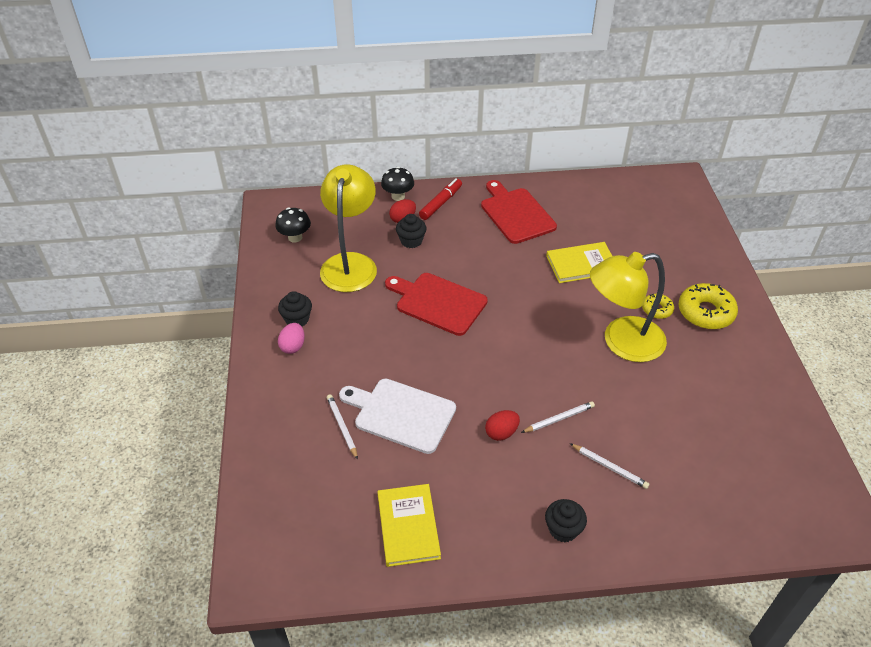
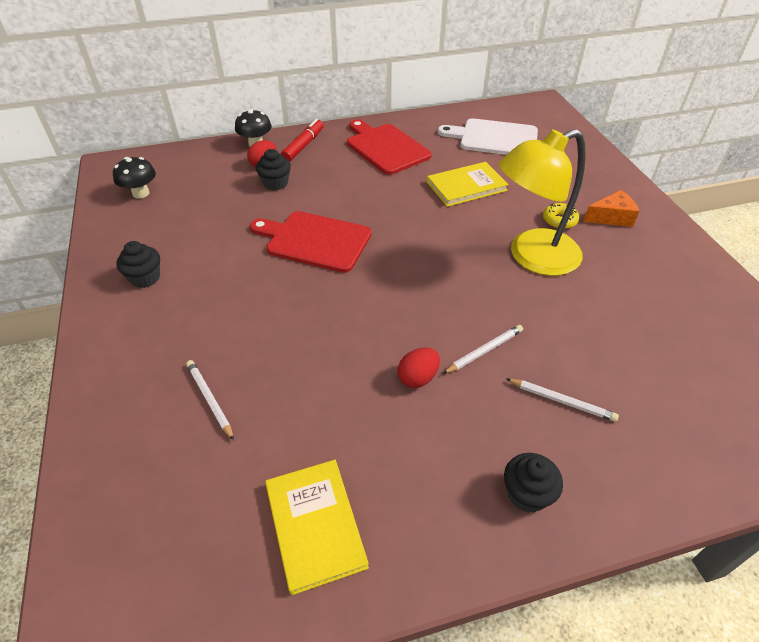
camera: 10 degrees left, 0 degrees up
(293, 346) = (140, 309): pink egg -> none
(350, 263) = (208, 212): yellow lamp -> none
(401, 414) = (286, 372): white cutting board -> white cutting board (494, 138)
(705, 312) = (611, 217): yellow donut -> orange cheese

